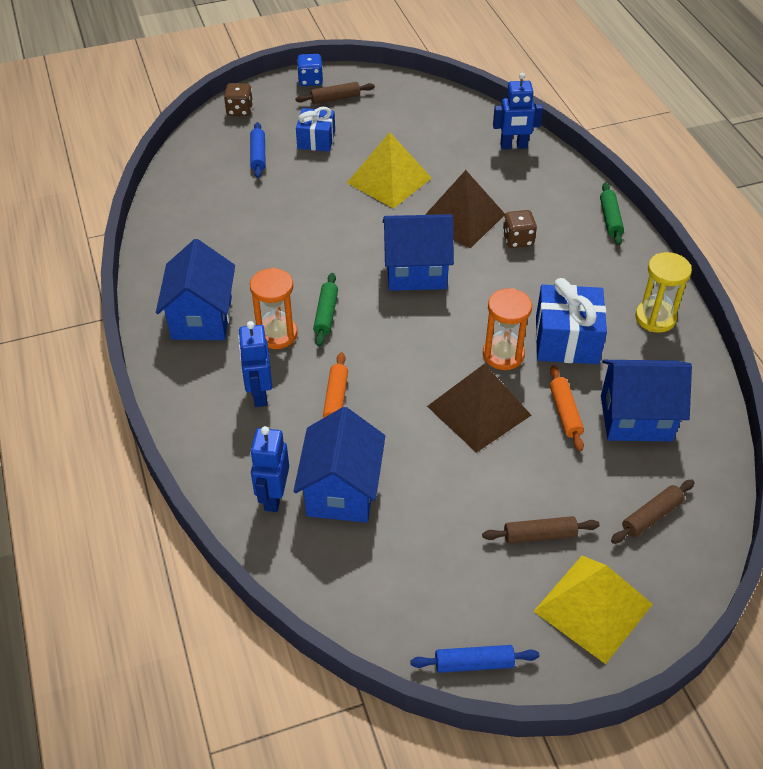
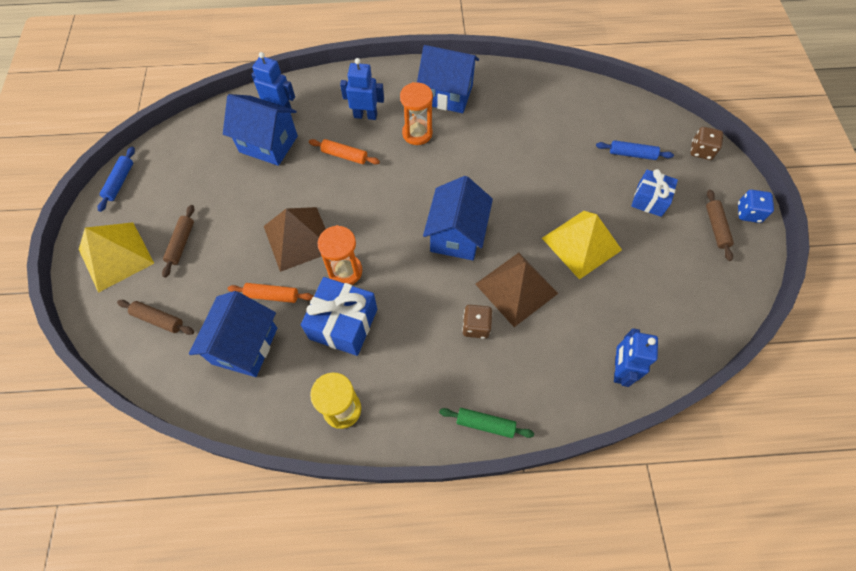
camera: 105 degrees right, 15 degrees up
(326, 314) = (427, 165): green rolling pin -> none
(651, 516) = (158, 319): brown rolling pin -> brown rolling pin turned 45 degrees counterclockwise

